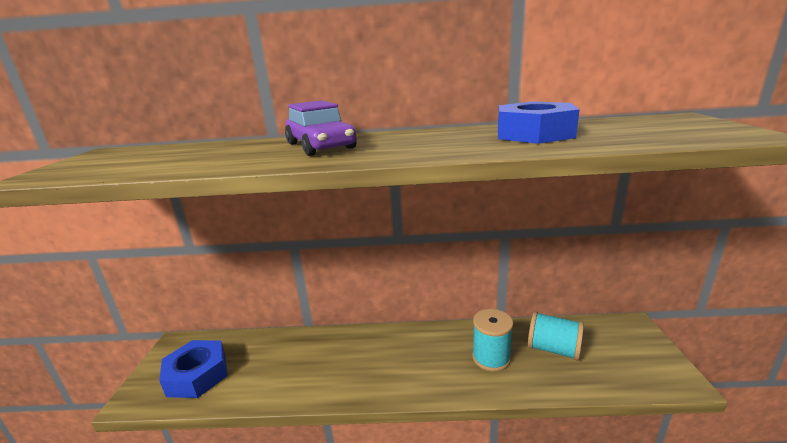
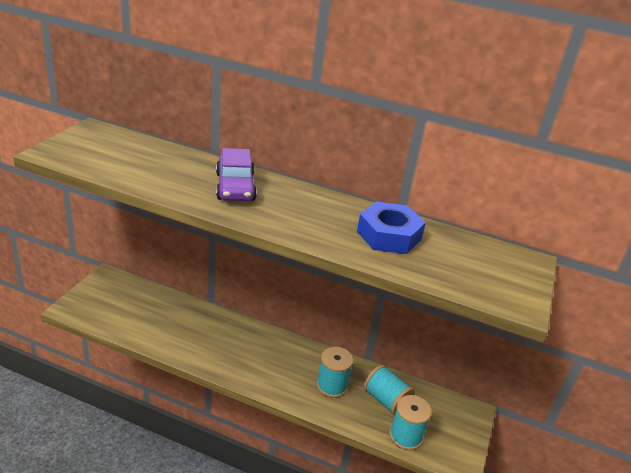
camera: 15 degrees right, 10 degrees up
(197, 375) = (115, 308): blue nut -> none
(606, 378) = (405, 436): none -> turquoise spool

